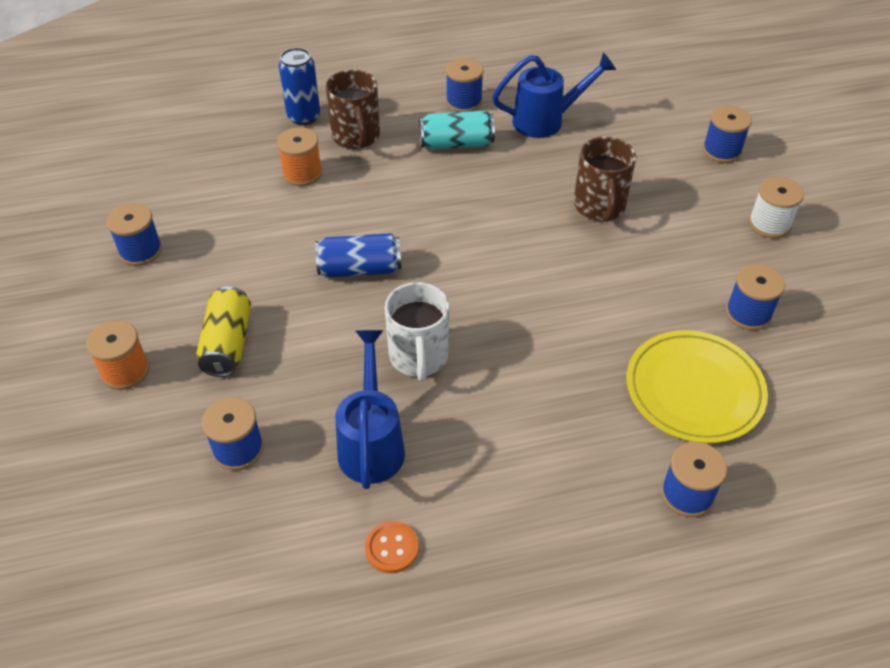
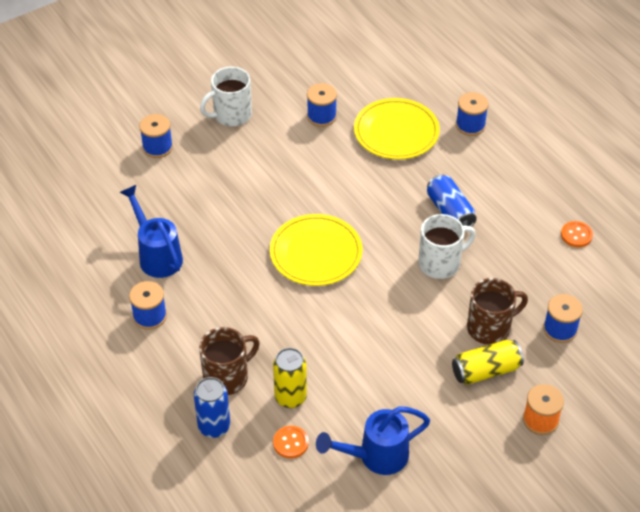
camera: 110 degrees left, 0 degrees up
(140, 251) = (429, 470): blue spool -> none
(249, 161) = (290, 443): none -> orange button
(302, 173) = (290, 397): orange spool -> yellow can
(360, 269) = (379, 321): blue can -> blue can (449, 212)
(371, 442) = (517, 266): blue watering can -> blue watering can (375, 456)
(456, 143) = (210, 305): turquoise can -> none
(493, 242) = (316, 253): none -> yellow plate
(599, 206) = (250, 203): brown mug -> brown mug (490, 328)
(769, 224) = (231, 115): white spool -> white mug

